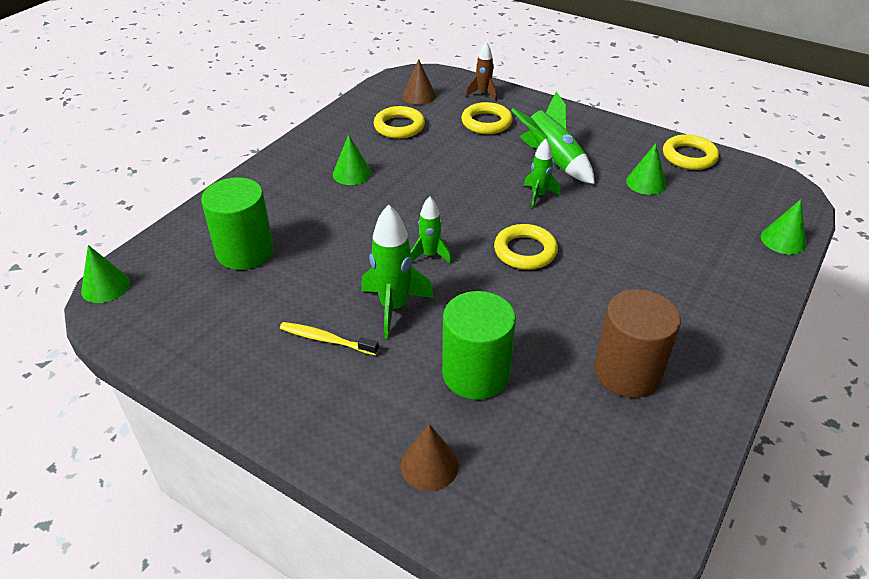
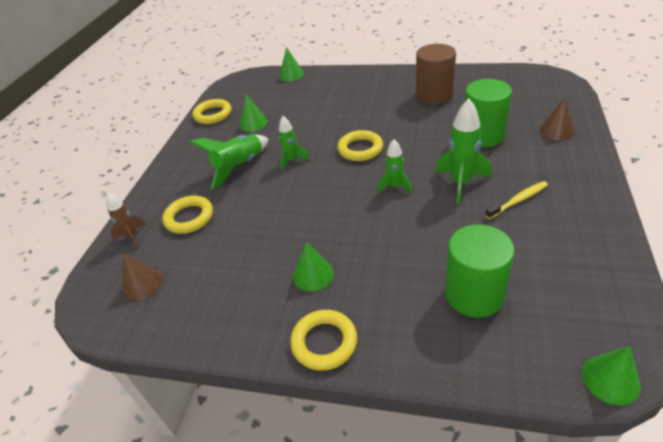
camera: 105 degrees left, 0 degrees up
(326, 340) = (518, 200): yellow toothbrush -> yellow toothbrush turned 120 degrees counterclockwise
(399, 126) = (213, 275): yellow ring -> yellow ring (324, 342)

